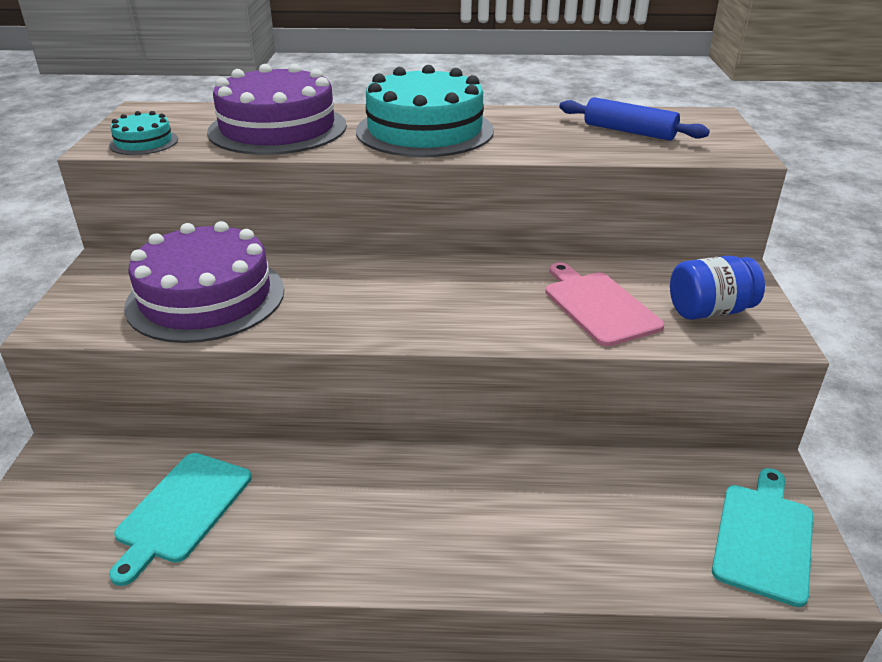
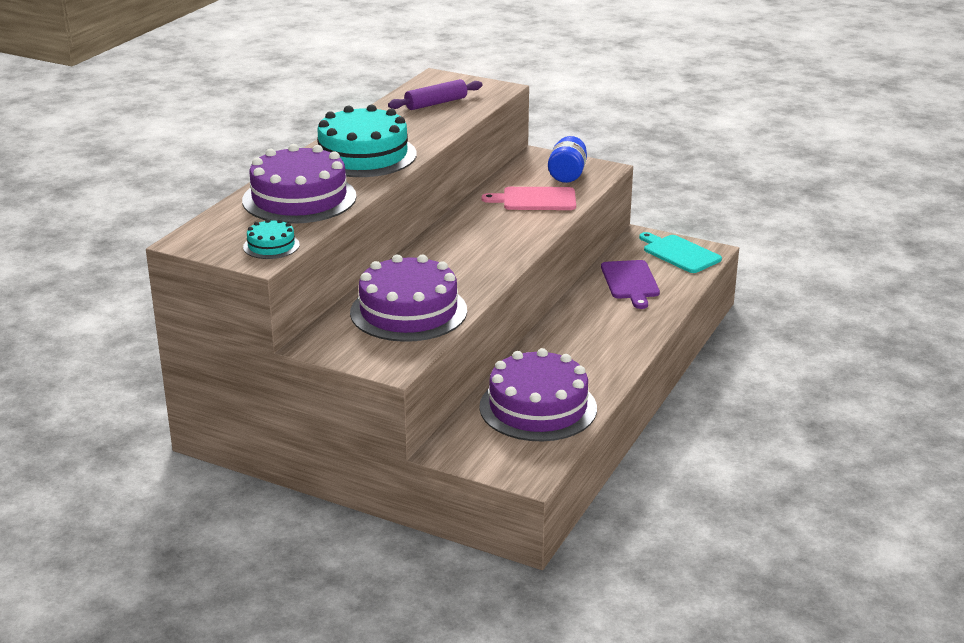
camera: 65 degrees left, 5 degrees down
(182, 510) = (538, 407): turquoise cutting board -> purple cake
(611, 504) = (630, 282): none -> purple cutting board
(629, 131) = (436, 103): blue rolling pin -> purple rolling pin

